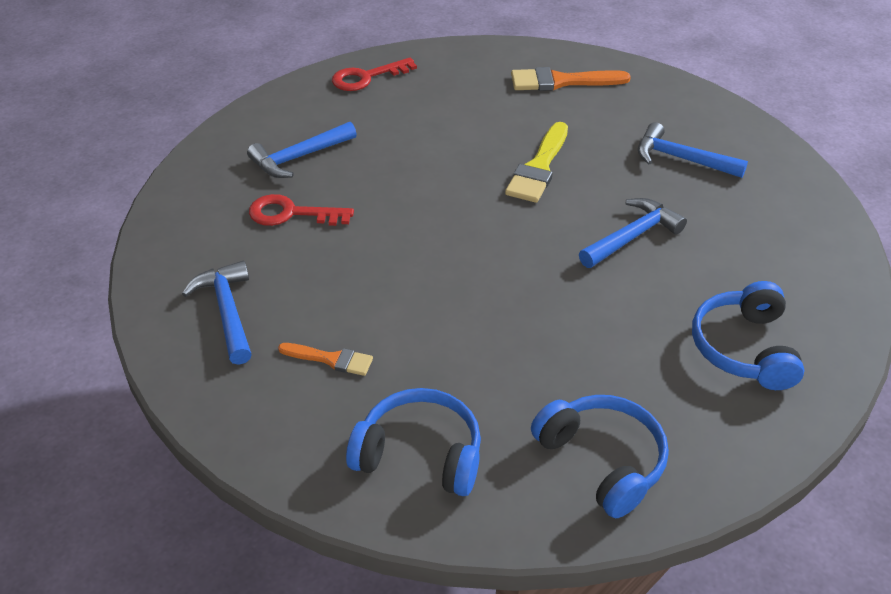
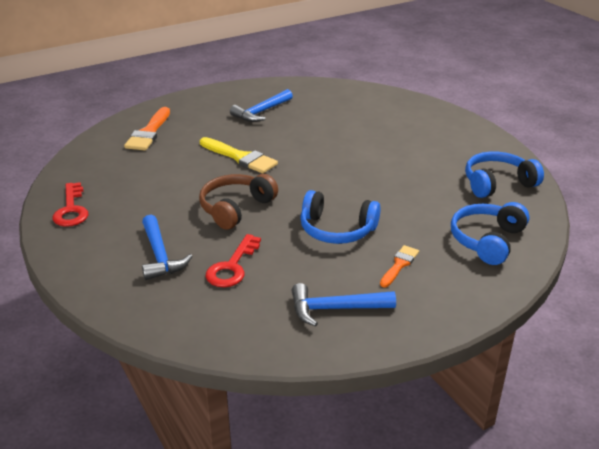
camera: 75 degrees left, 10 degrees down
(413, 190) = (235, 208): none -> brown headphones
(632, 236) = (324, 140): blue hammer -> none
(743, 348) = (425, 130): blue headphones -> blue headphones (336, 230)

